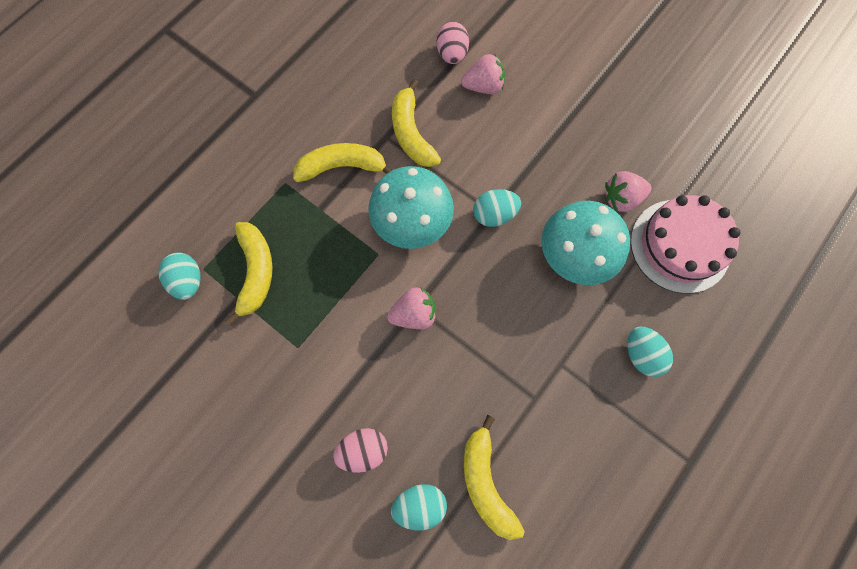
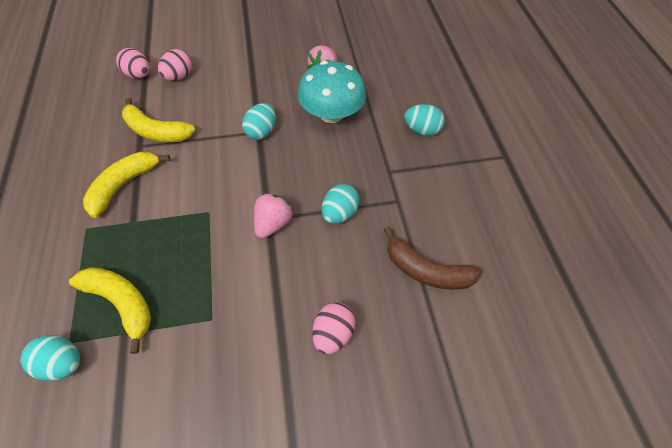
camera: 50 degrees left, 15 degrees down
(412, 221) = (211, 176): turquoise mushroom -> none
(420, 504) = (406, 325): turquoise egg -> turquoise egg (339, 213)
(483, 86) = (179, 77): pink strawberry -> pink egg
(486, 482) = (426, 270): yellow banana -> brown banana
(680, 245) = (378, 69): pink cake -> none

